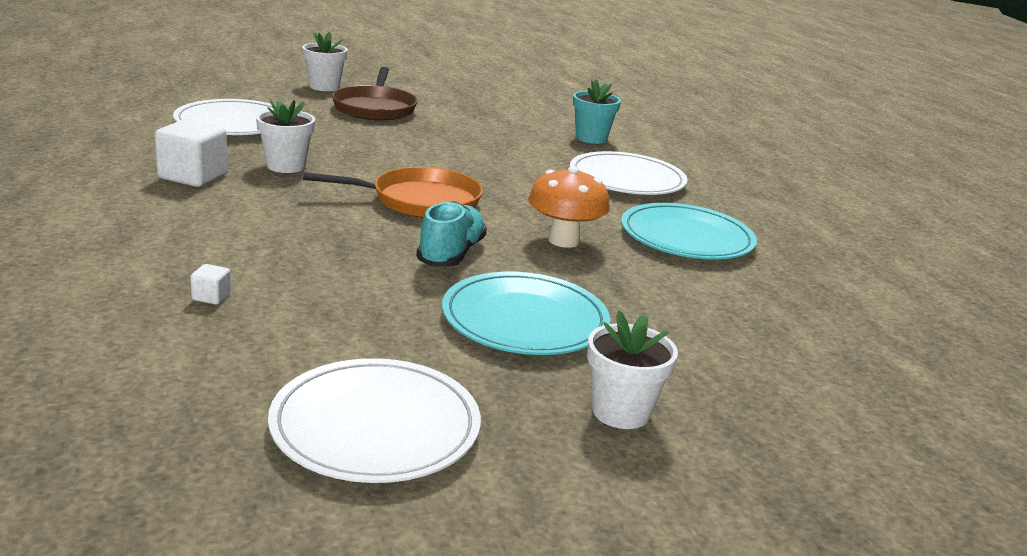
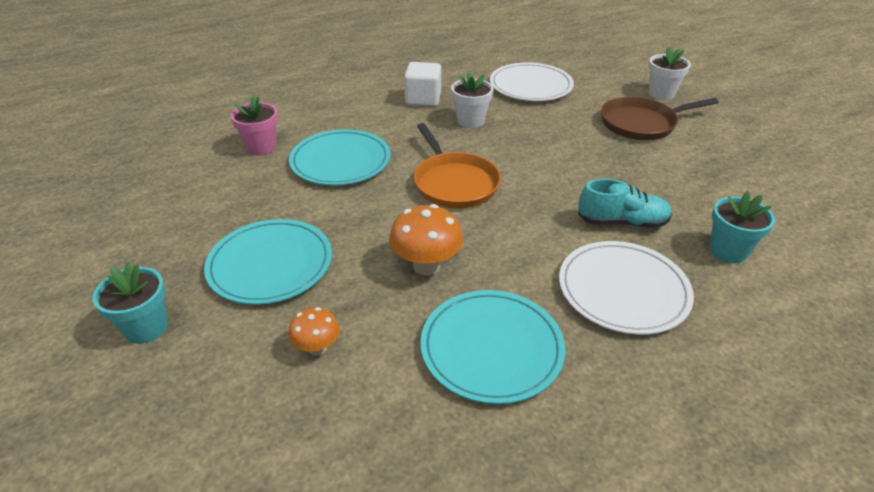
camera: 80 degrees right, 15 degrees up
(211, 297) = (261, 147): white cube -> pink flower pot
(312, 249) = (340, 161): none -> turquoise plate
(375, 426) = (128, 229): white plate -> none
(451, 254) = (364, 214): turquoise shoe -> turquoise shoe (622, 222)
(620, 412) = (146, 327): white flower pot -> turquoise flower pot
(674, 310) = (317, 348): none -> orange mushroom

